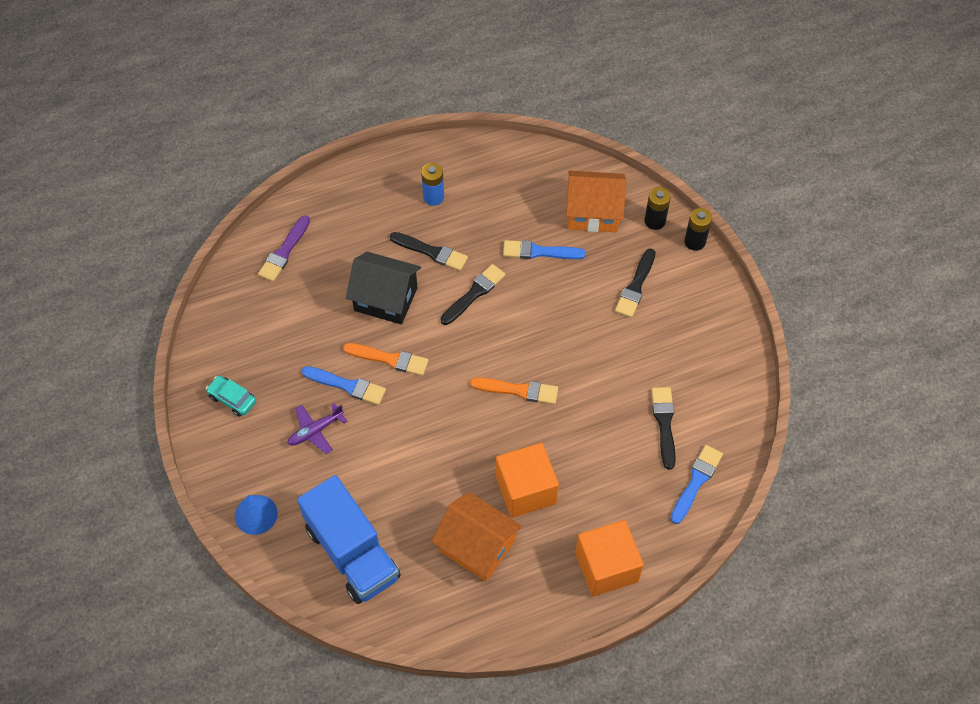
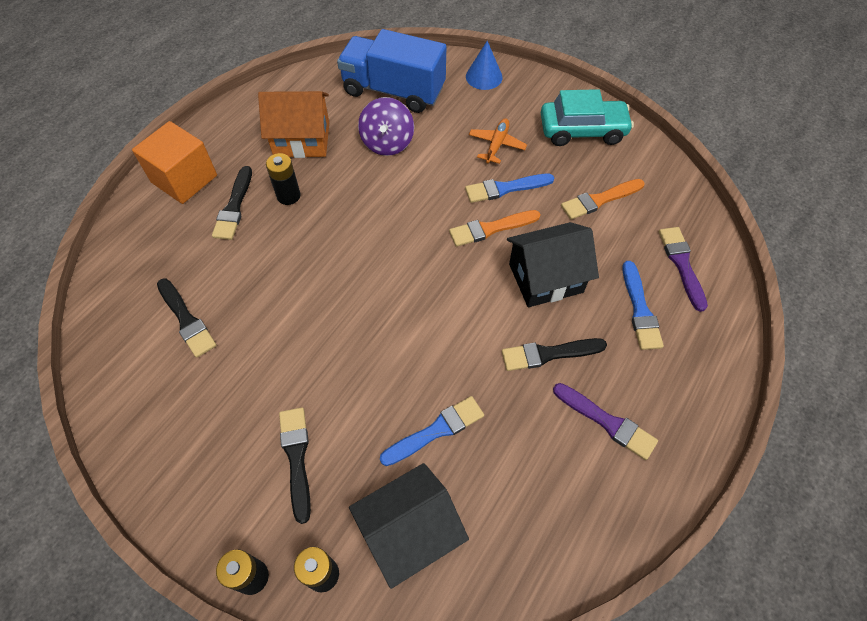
camera: 145 degrees right, 0 degrees up
(232, 399) = (582, 130): turquoise car -> turquoise car, size x1.79
(315, 431) = (496, 145): purple plane -> orange plane
(404, 493) = (387, 142): none -> purple spinning top
(433, 197) = (607, 422): blue battery -> purple brush
(474, 293) = (467, 336): black brush -> black brush (234, 207)
(518, 390) = (351, 269): orange brush -> orange brush (599, 200)
(526, 490) = (288, 196): orange cube -> black battery
(593, 213) = (409, 531): orange house -> black house
(696, 481) = (130, 285): blue brush -> blue brush (640, 310)

